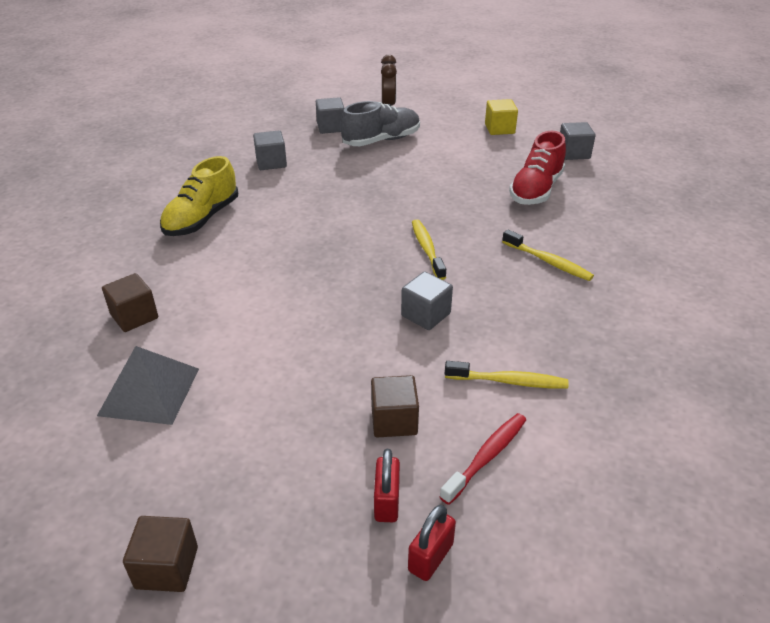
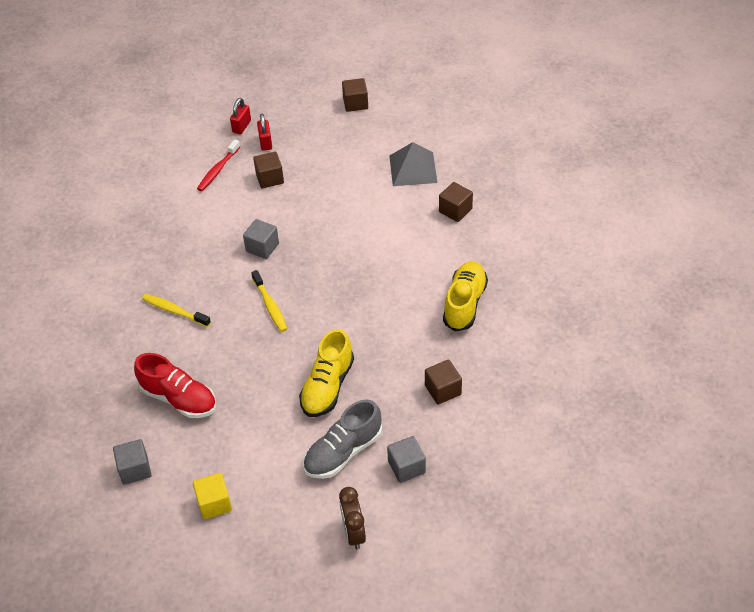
camera: 170 degrees right, 10 degrees up
(271, 163) = (443, 390): grey cube -> brown cube
(381, 178) = (327, 387): none -> yellow shoe
(509, 381) = (206, 211): yellow toothbrush -> none
(536, 190) = (179, 398): red shoe -> red shoe turned 105 degrees clockwise

